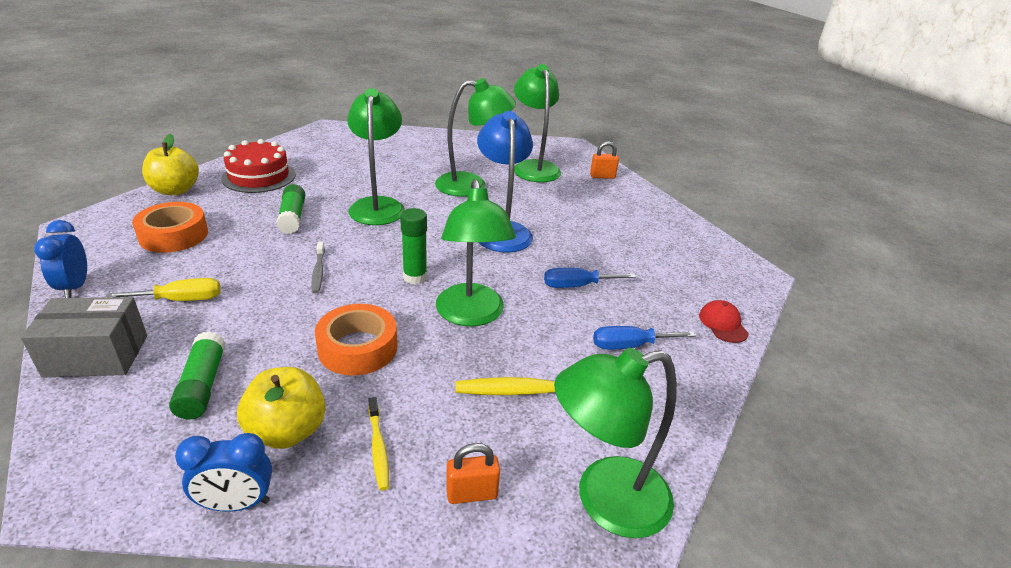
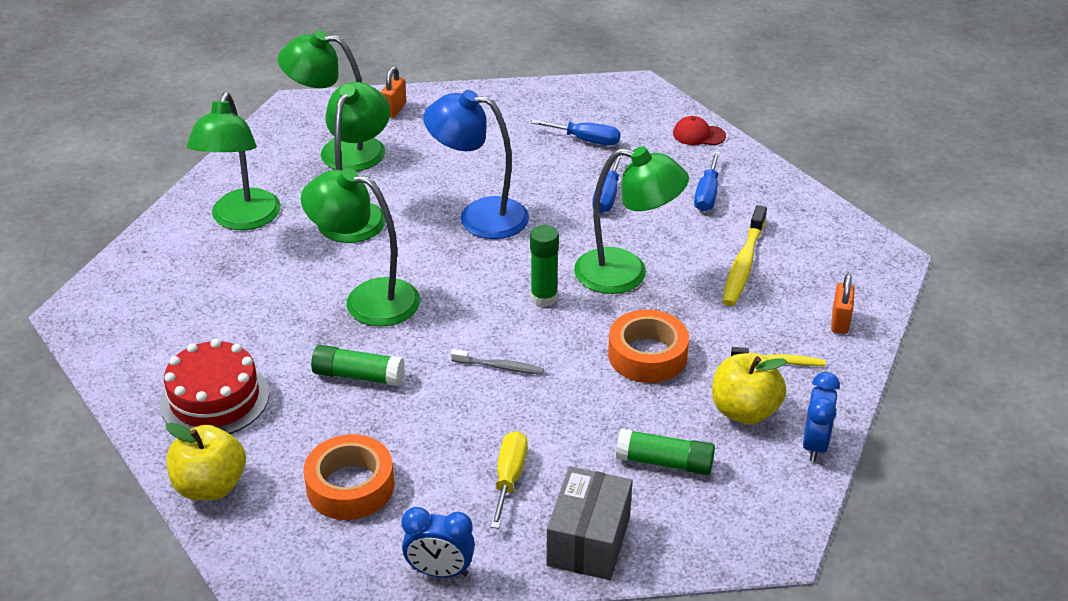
camera: 65 degrees left, 5 degrees up
(605, 501) = (864, 261): green lamp -> green lamp (242, 220)
(647, 261) = (586, 140): none -> blue screwdriver

